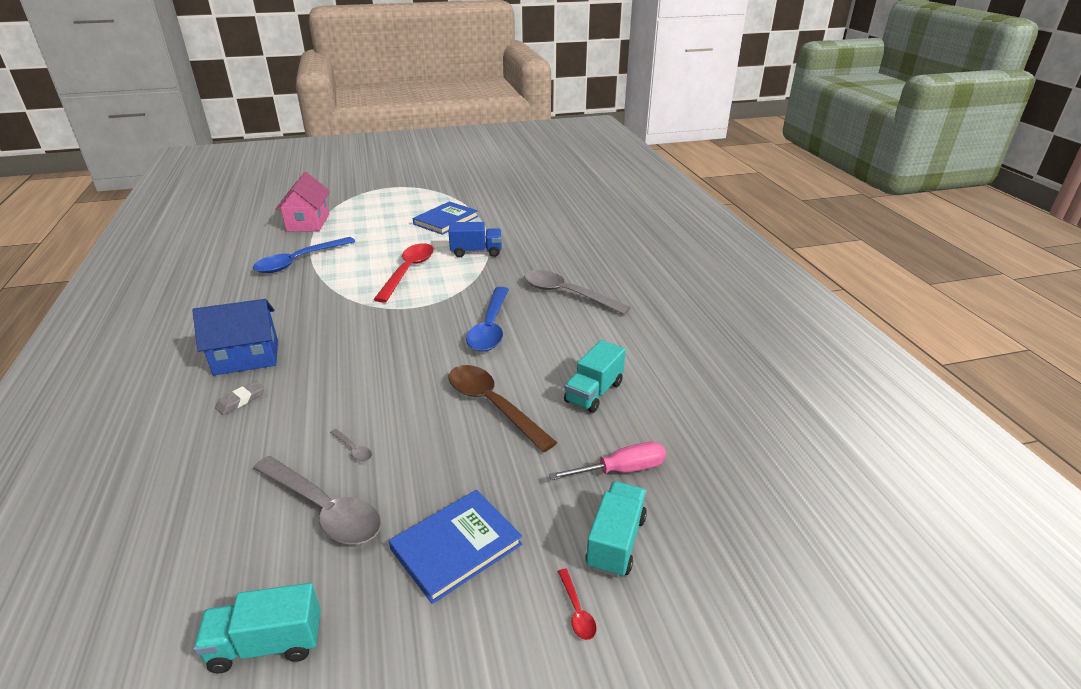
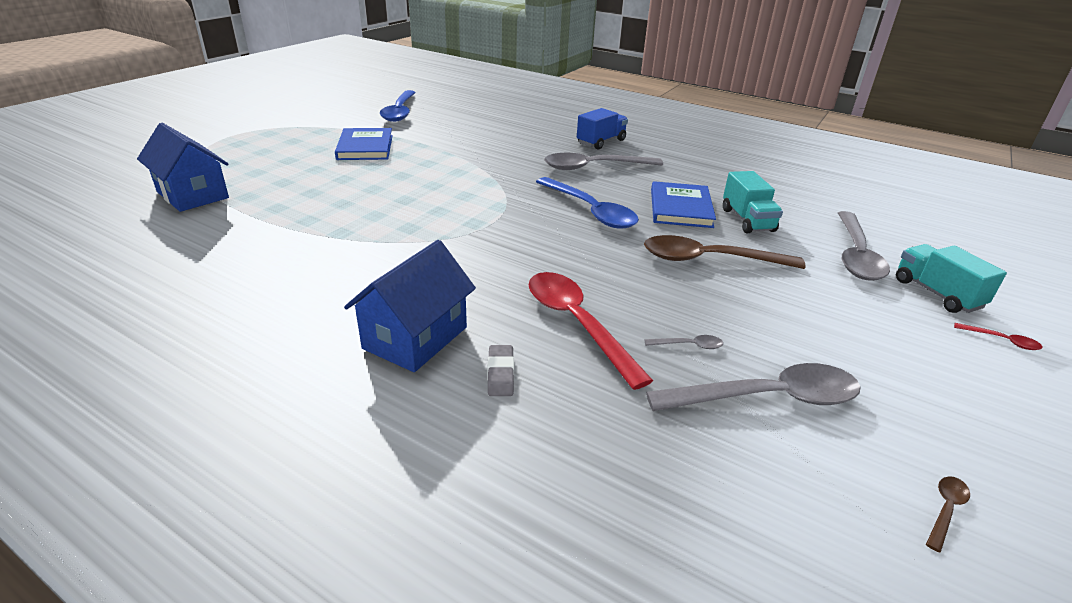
camera: 45 degrees left, 0 degrees up
(267, 644) = (945, 510): turquoise truck -> brown spoon
(299, 261) = (269, 232): blue spoon -> blue spoon (400, 112)
(308, 222) = (192, 195): pink house -> blue house
(408, 271) = (421, 198): red spoon -> red spoon (576, 324)
(456, 547) = (886, 355): blue book -> blue book (680, 208)
(476, 252) = (453, 162): blue truck -> blue truck (601, 142)
(621, 470) = (856, 255): pink screwdriver -> grey spoon

